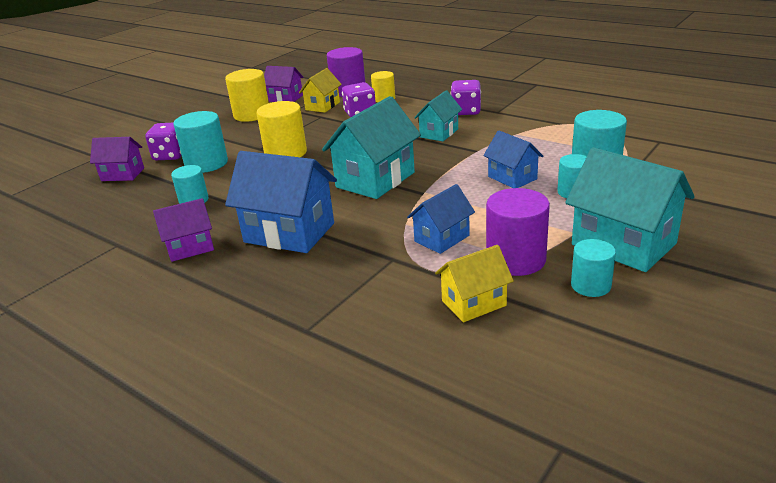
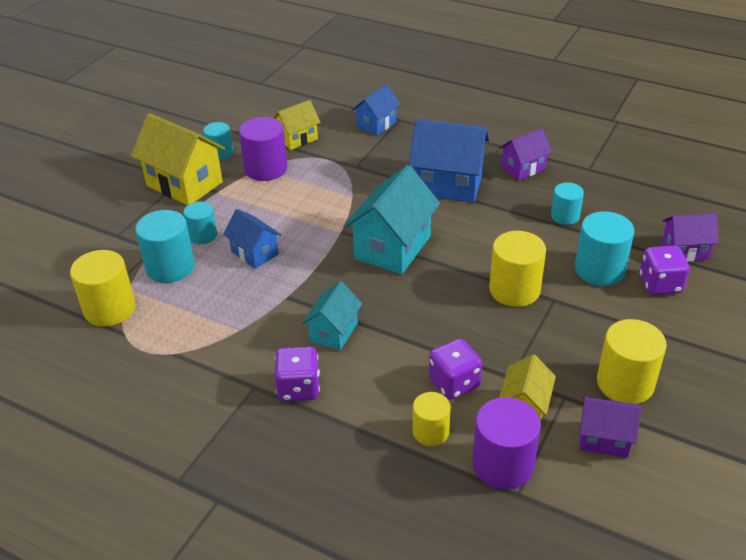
camera: 170 degrees right, 10 degrees up
(441, 238) = (320, 184): blue house -> blue house (376, 124)
(623, 244) = (184, 184): turquoise house -> yellow house
(635, 144) = (110, 309): none -> yellow cylinder

